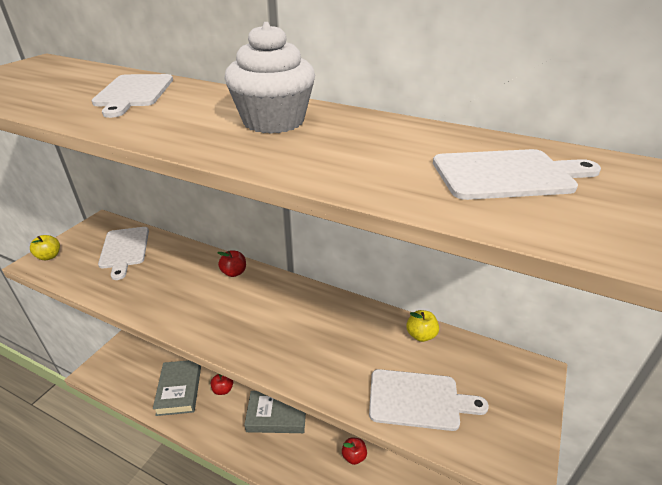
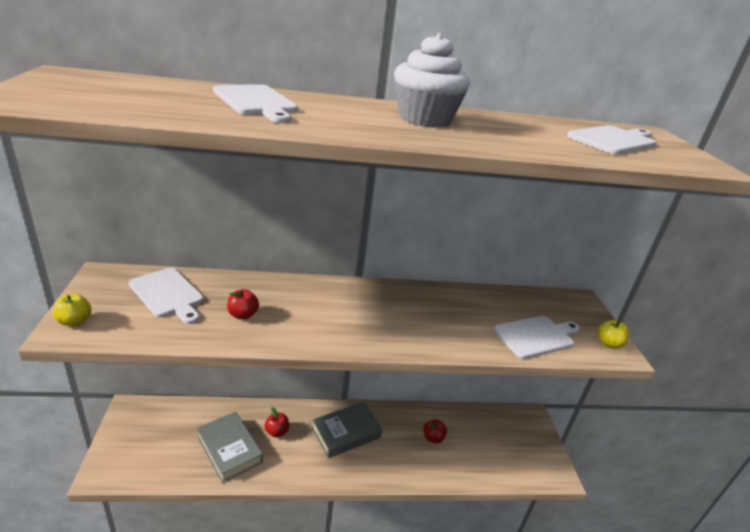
camera: 35 degrees left, 5 degrees down
(234, 272) = (310, 288): red apple -> red apple (243, 315)
(421, 335) = (499, 296): yellow apple -> yellow apple (608, 343)

